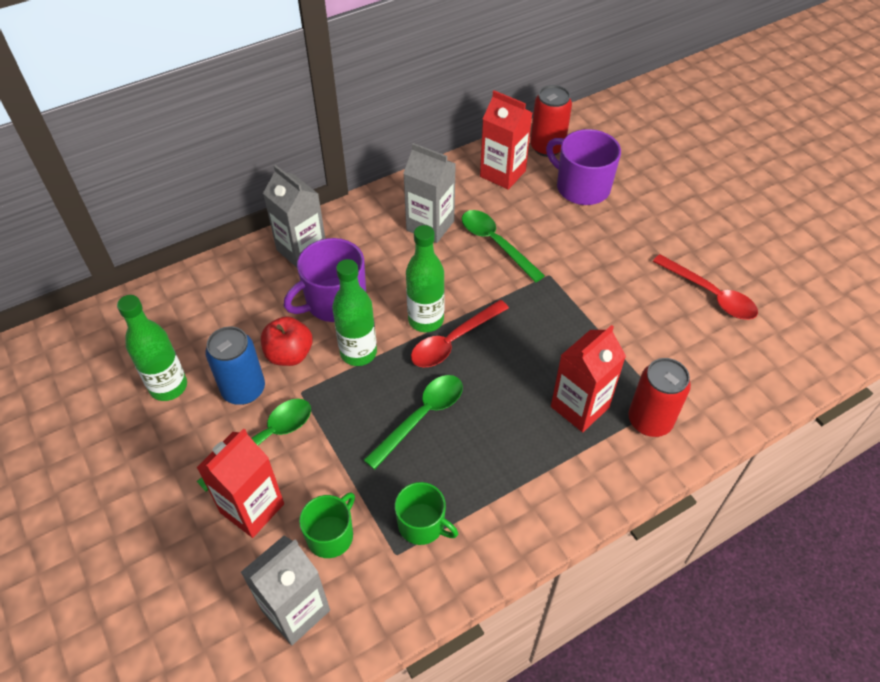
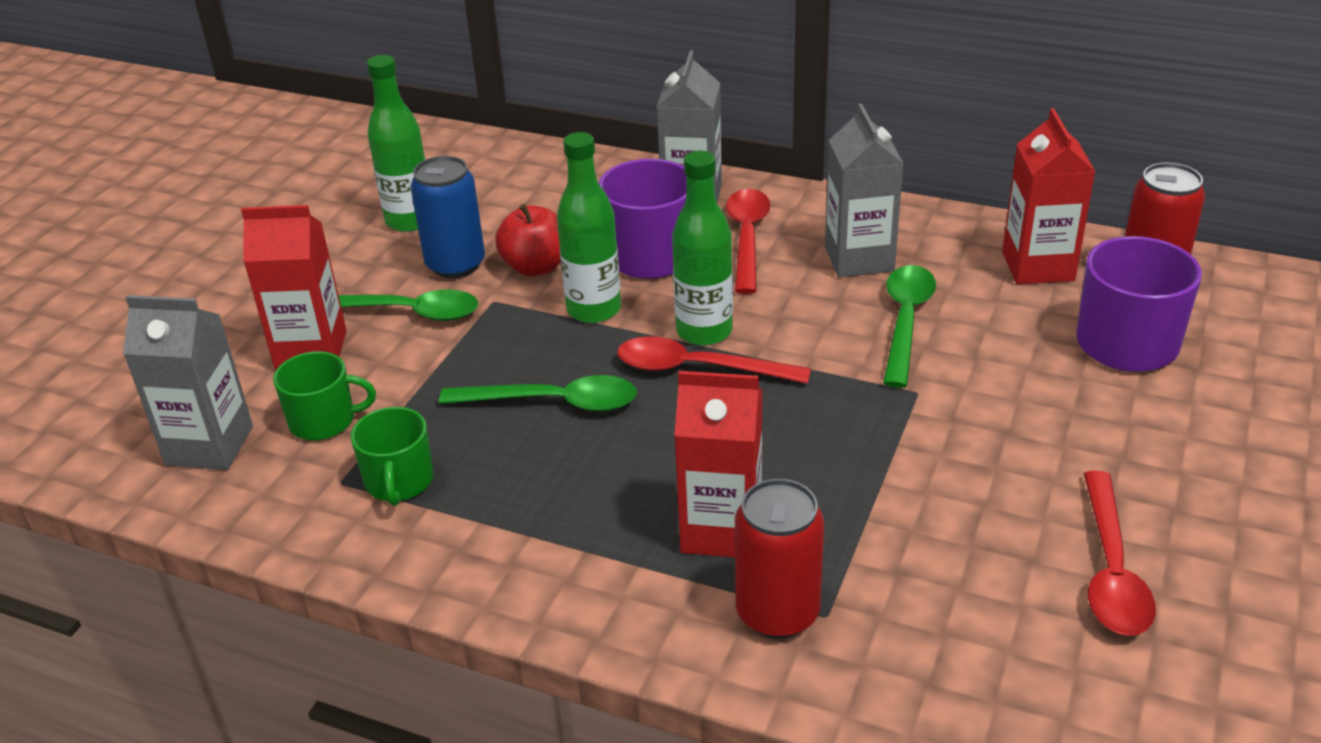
camera: 55 degrees right, 15 degrees down
(365, 253) = (747, 238): none -> red spoon

